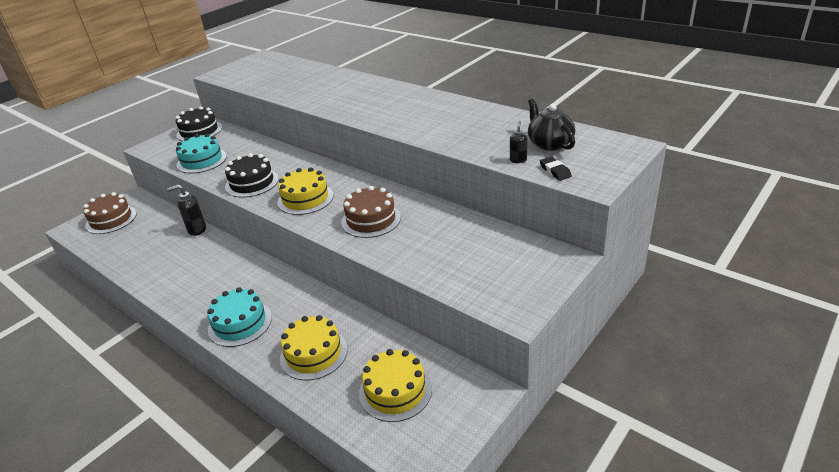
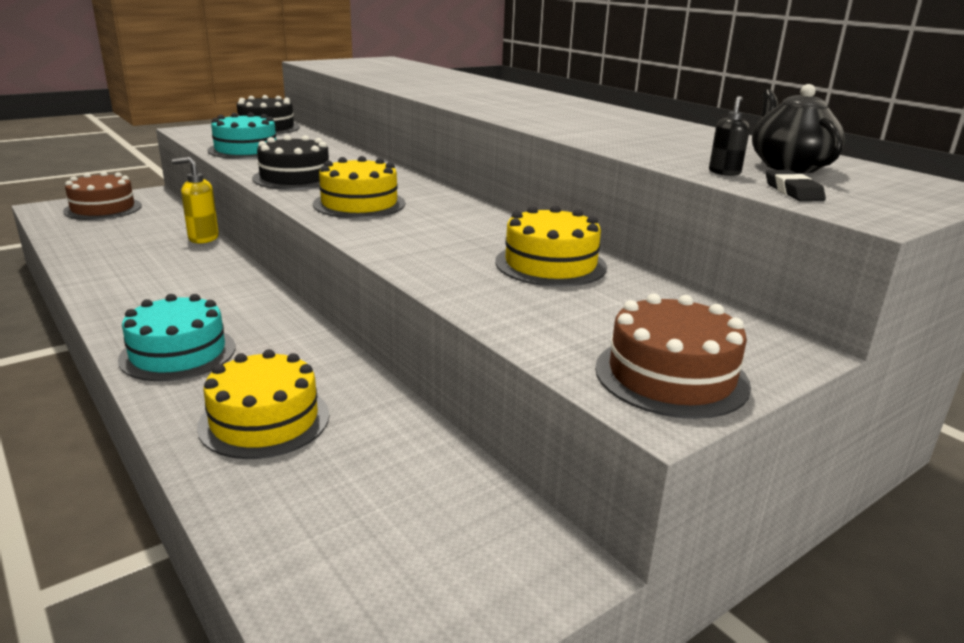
camera: 10 degrees right, 10 degrees down
(197, 230) = (203, 238): black soap dispenser -> yellow soap dispenser
(371, 219) = (445, 240): brown cake -> brown cake (671, 376)
(395, 391) = (374, 515): yellow cake -> yellow cake (550, 264)

